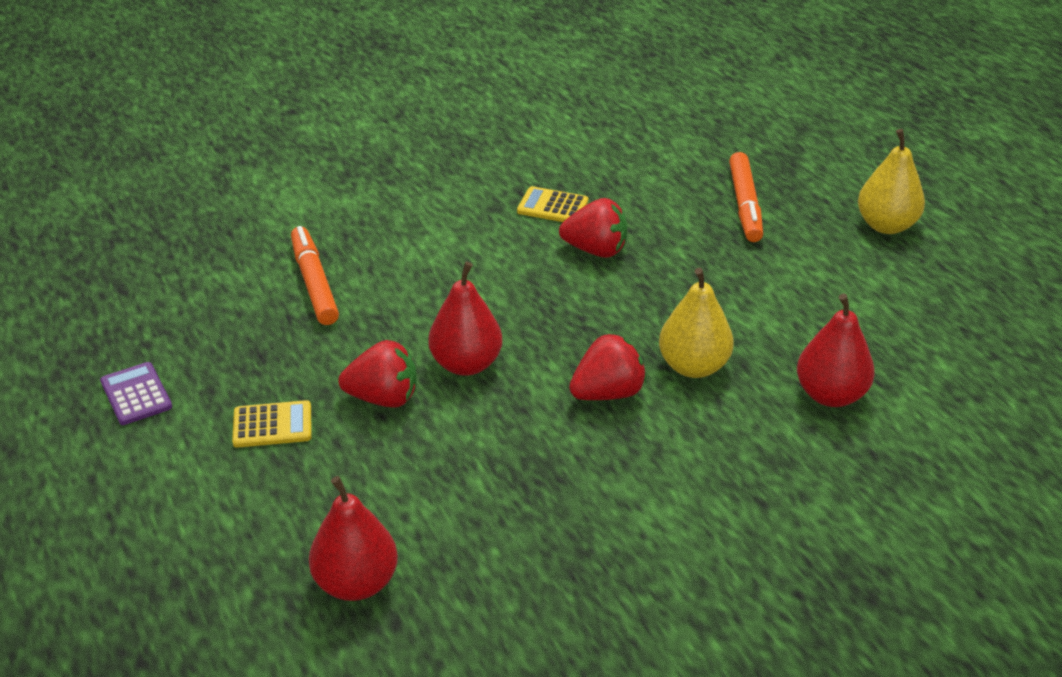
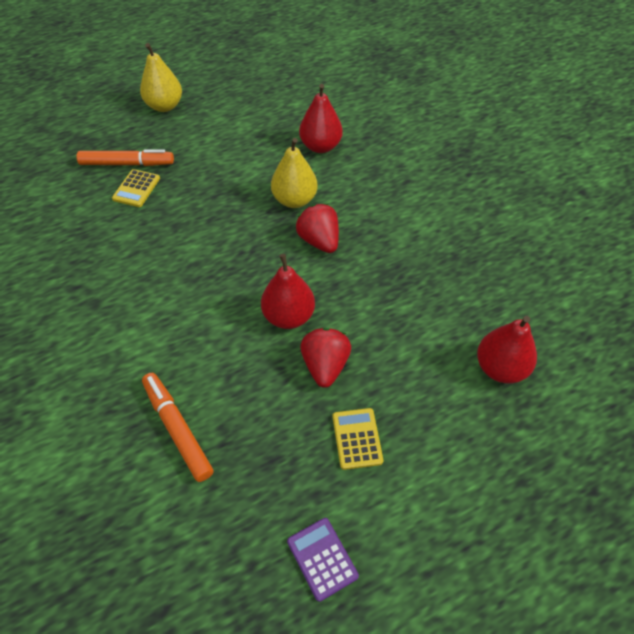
camera: 90 degrees left, 15 degrees up
(136, 394) = (322, 558): purple calculator -> purple calculator turned 90 degrees clockwise
(314, 283) = (177, 429): orange marker -> orange marker turned 75 degrees clockwise
(552, 206) = (102, 266): yellow calculator -> yellow calculator (136, 188)
(595, 250) = (164, 242): red strawberry -> none

